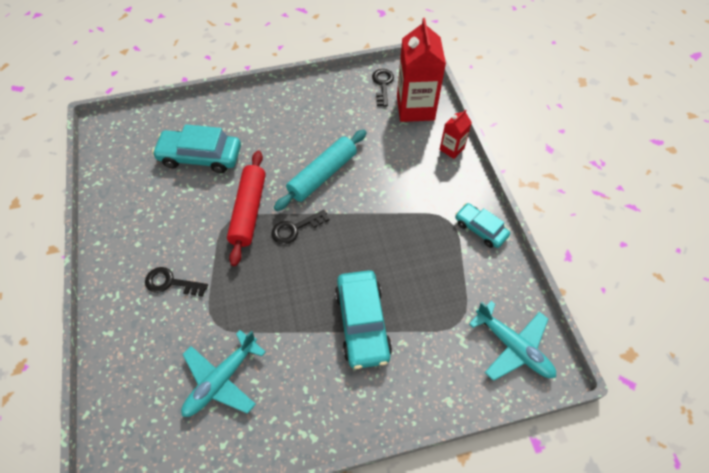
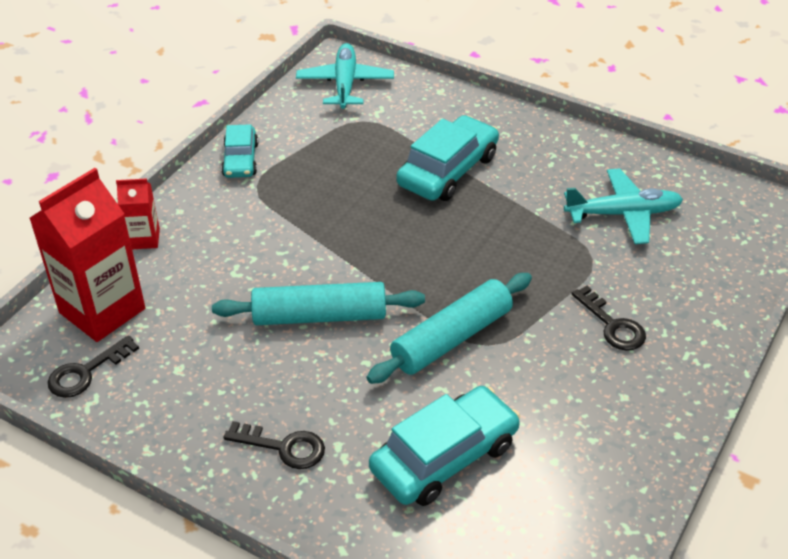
camera: 135 degrees left, 15 degrees down
(200, 156) = (444, 457): turquoise car -> turquoise car turned 90 degrees counterclockwise
(249, 211) = (451, 338): red rolling pin -> turquoise rolling pin
(295, 229) = (419, 283): black key -> black key (283, 447)

